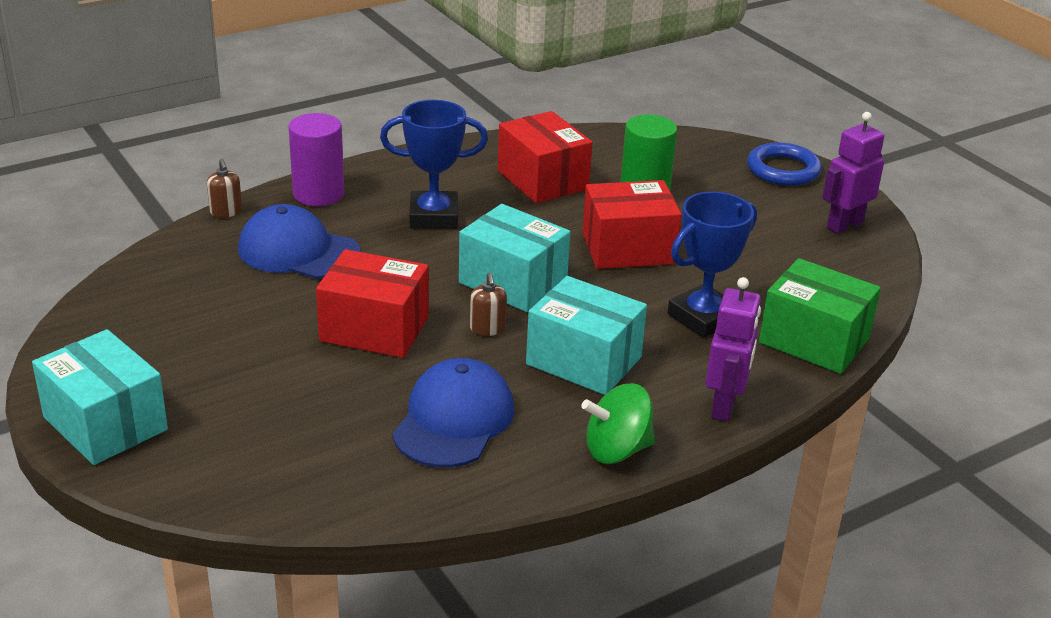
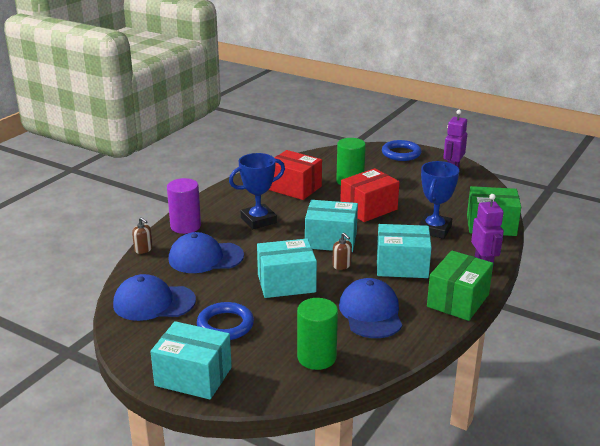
camera: 25 degrees left, 5 degrees down
(161, 296) = (154, 302): none -> blue cap
(223, 363) = (225, 325): none -> blue ring
(301, 460) = (316, 357): none -> green cylinder
(374, 329) = (286, 283): red box -> turquoise box
(616, 450) = (458, 300): green spinning top -> green box

